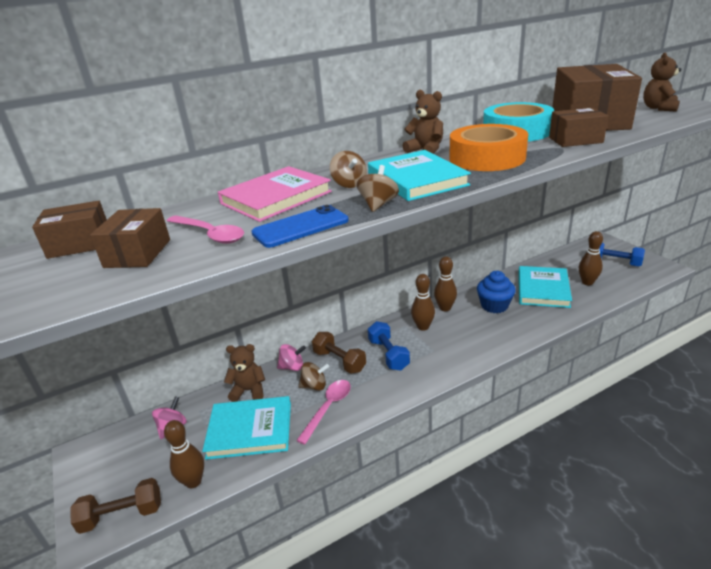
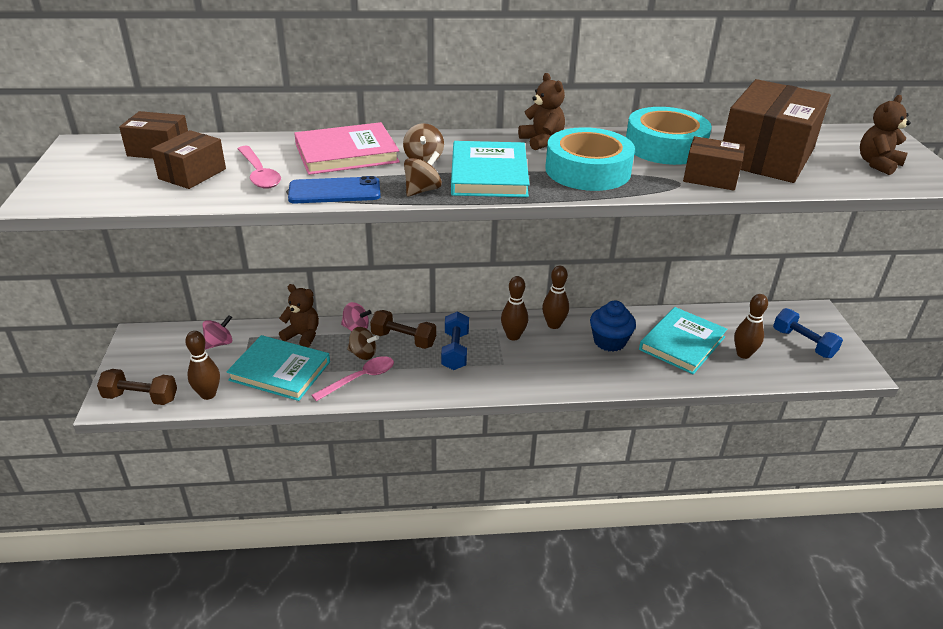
camera: 20 degrees right, 5 degrees up
(339, 361) = (403, 339): brown dumbbell -> brown dumbbell turned 45 degrees counterclockwise
(487, 158) = (587, 170): orange tape -> turquoise tape

